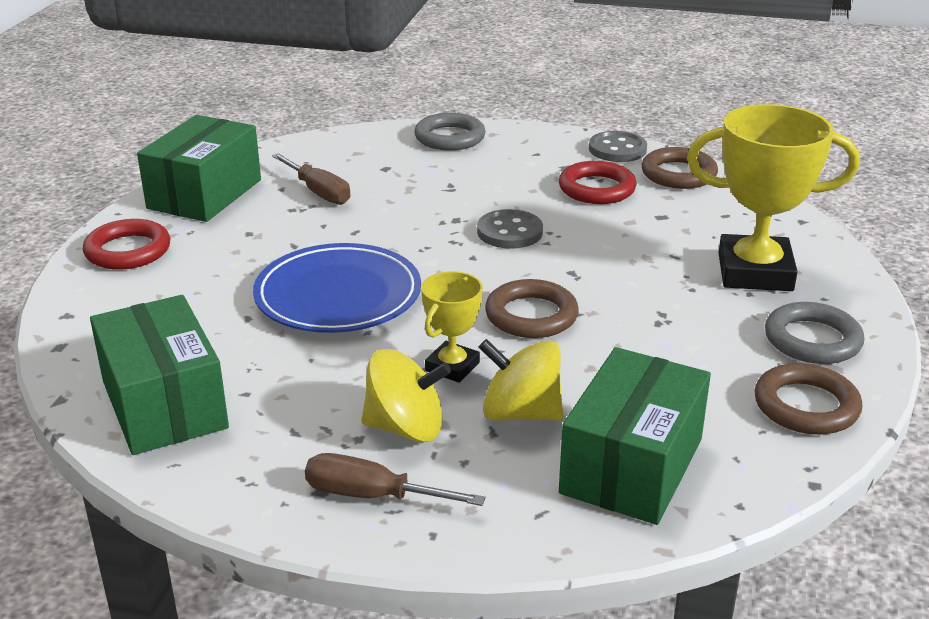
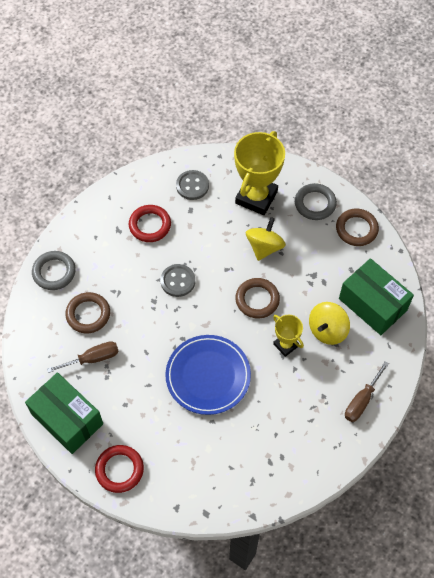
camera: 70 degrees left, 30 degrees up
(164, 404) = (273, 470): green box -> none
(406, 428) = (323, 376): yellow spinning top -> yellow spinning top (264, 247)
(617, 149) = (109, 197): grey button -> grey button (192, 186)
(678, 174) = (151, 183): brown ring -> brown ring (88, 314)

